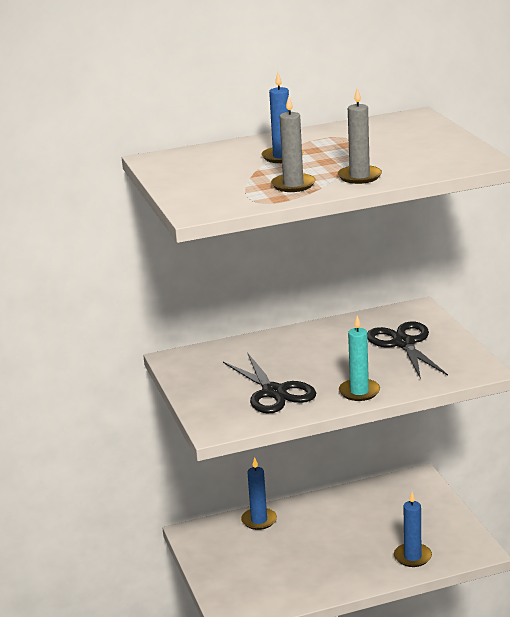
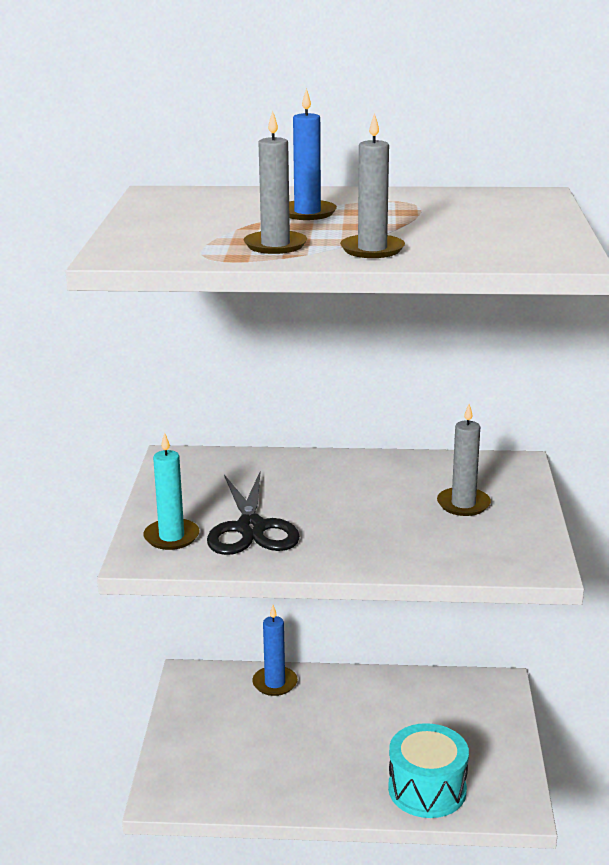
camera: 20 degrees right, 0 degrees up
(359, 392) = (355, 554): turquoise candle -> turquoise candle (171, 537)
(404, 343) = (463, 504): black scissors -> grey candle
(412, 557) = (427, 789): blue candle -> turquoise drum

